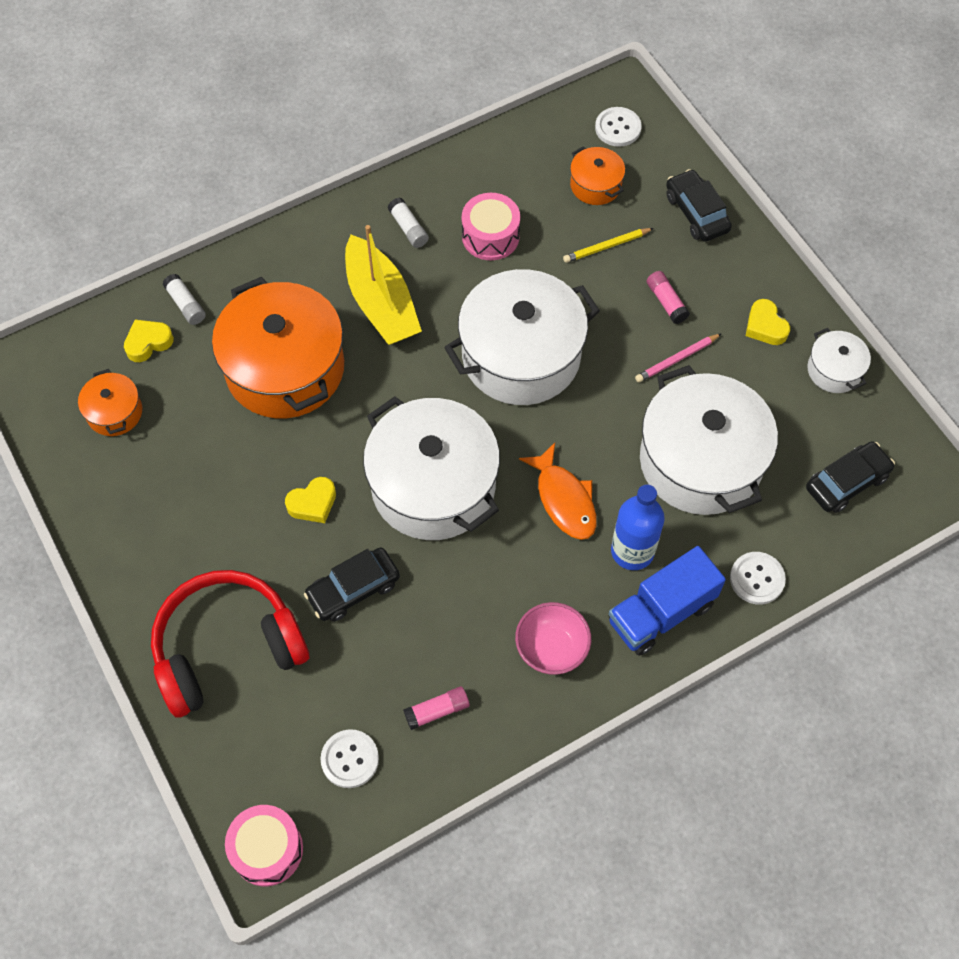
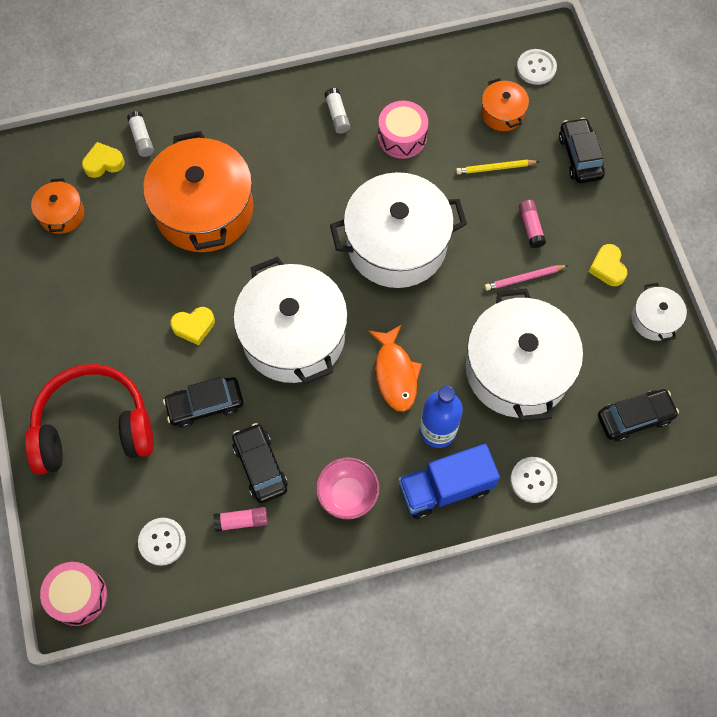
camera: 15 degrees right, 5 degrees up
(381, 303) = (296, 173): yellow boat -> none
(440, 643) = (260, 466): none -> black car

